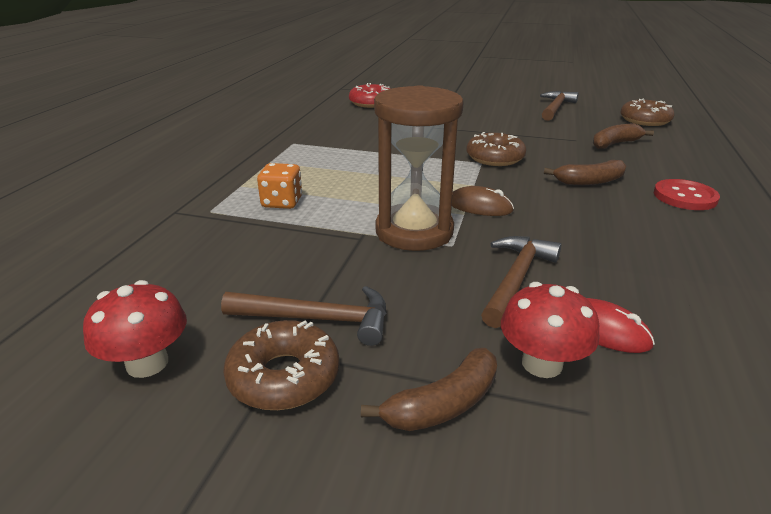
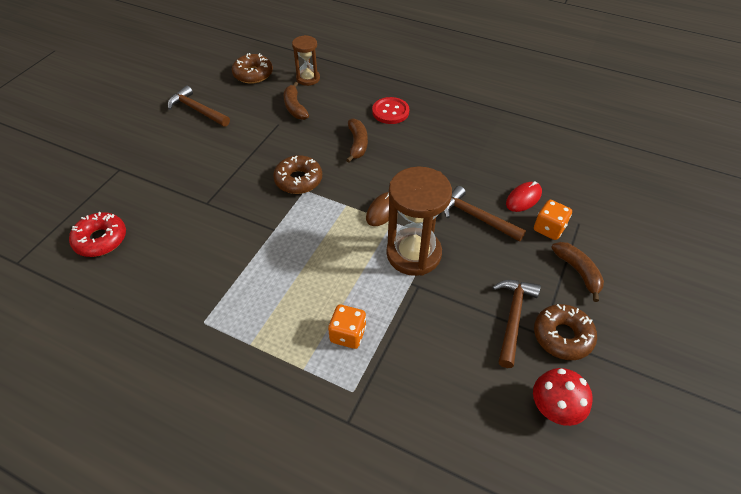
camera: 80 degrees left, 20 degrees up
(541, 363) = (549, 228): red mushroom -> orange dice
(679, 144) = (308, 78): none -> brown hourglass

